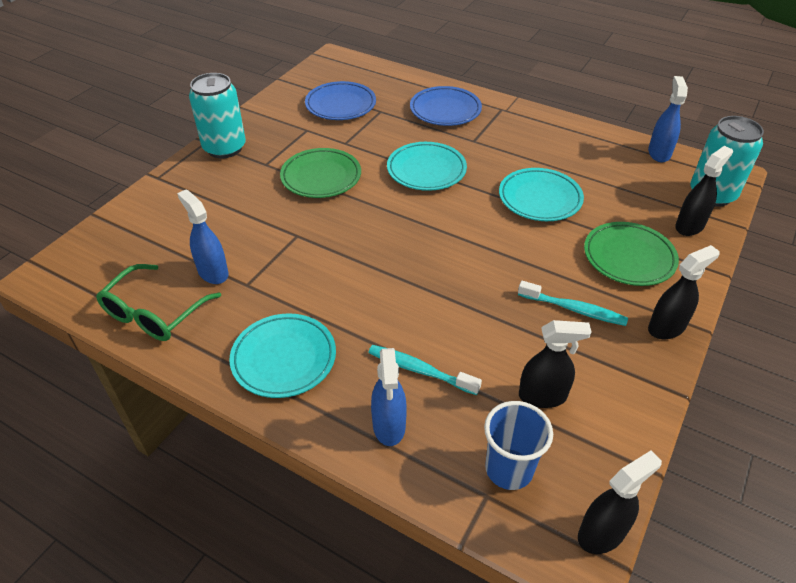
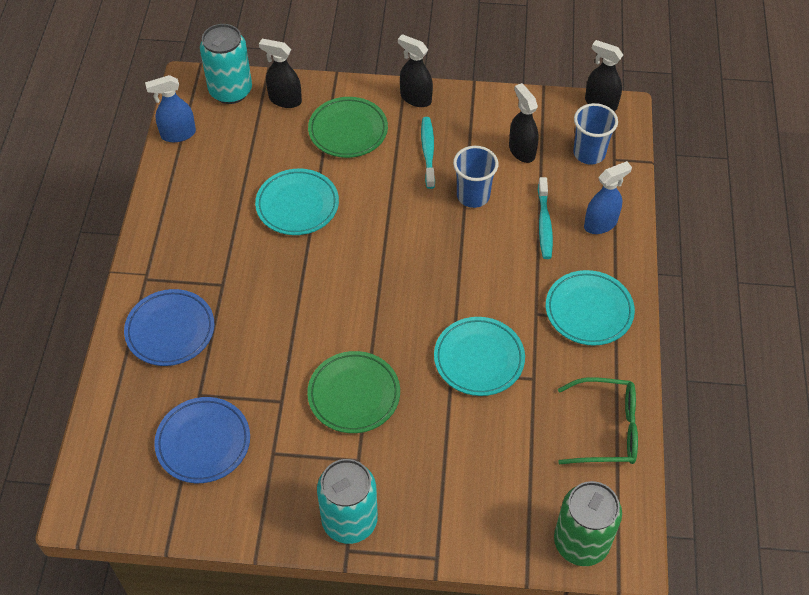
camera: 115 degrees left, 10 degrees up
(84, 254) = (581, 542): none -> green can
(213, 272) = (536, 413): blue spray bottle -> none
(426, 170) = (296, 307): turquoise plate -> turquoise plate (479, 359)
(492, 323) = (473, 196): none -> blue cup

